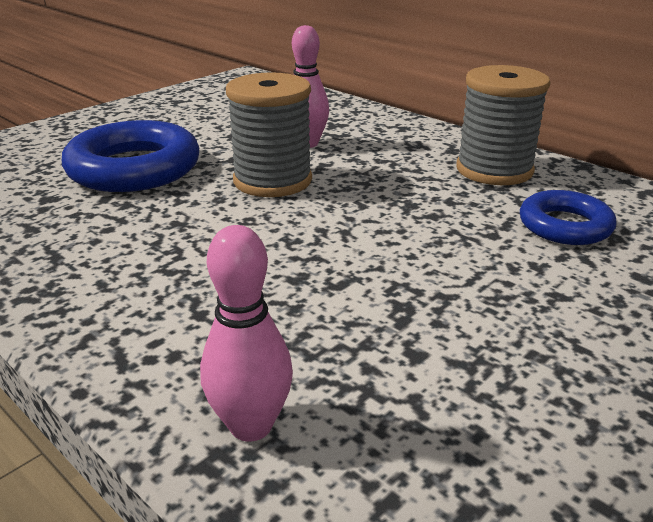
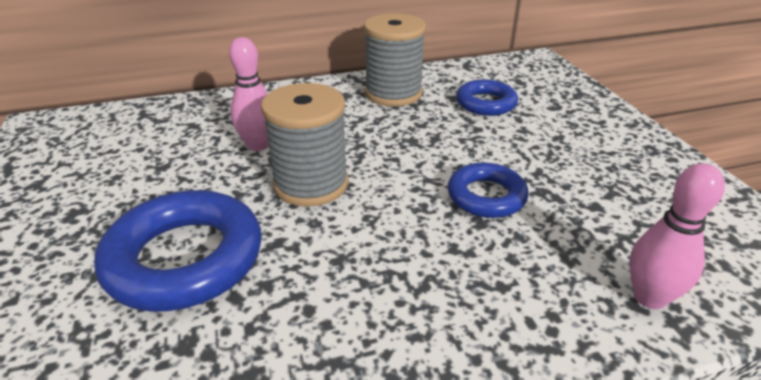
camera: 60 degrees left, 5 degrees up
(350, 271) = (486, 196): none -> blue ring

